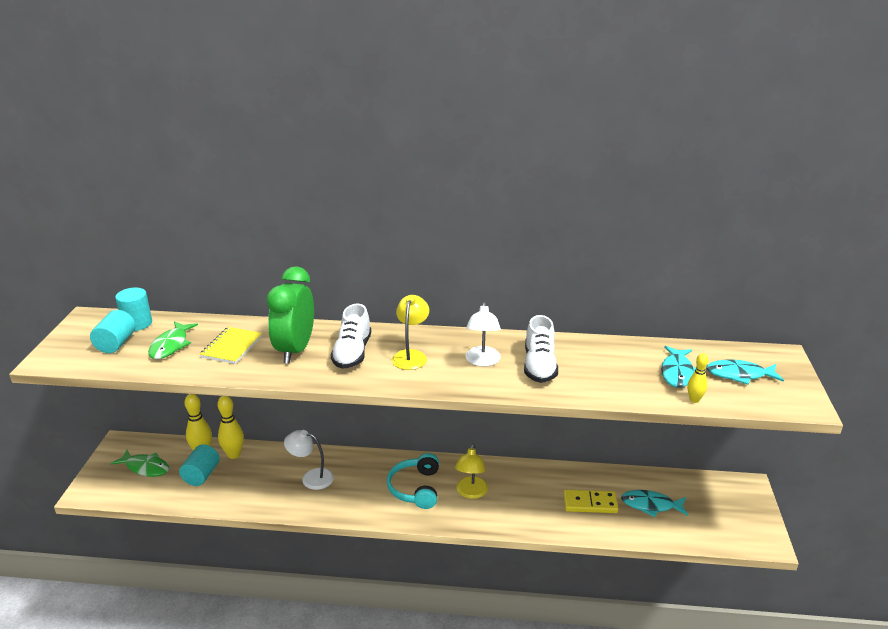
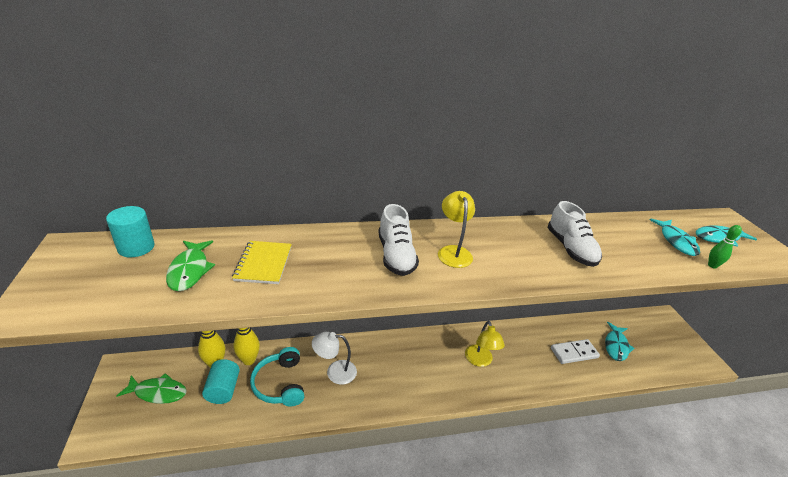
camera: 20 degrees left, 5 degrees up
(116, 344) = (117, 276): turquoise cylinder -> none
(295, 350) = (335, 259): green clock -> none
(415, 488) = (432, 365): turquoise headphones -> turquoise headphones (280, 384)
(482, 361) = (520, 250): white lamp -> none
(590, 503) = (574, 353): yellow domino -> white domino
(650, 505) = (616, 346): turquoise fish -> turquoise fish turned 60 degrees counterclockwise
(694, 400) = (712, 266): yellow bowling pin -> green bowling pin

